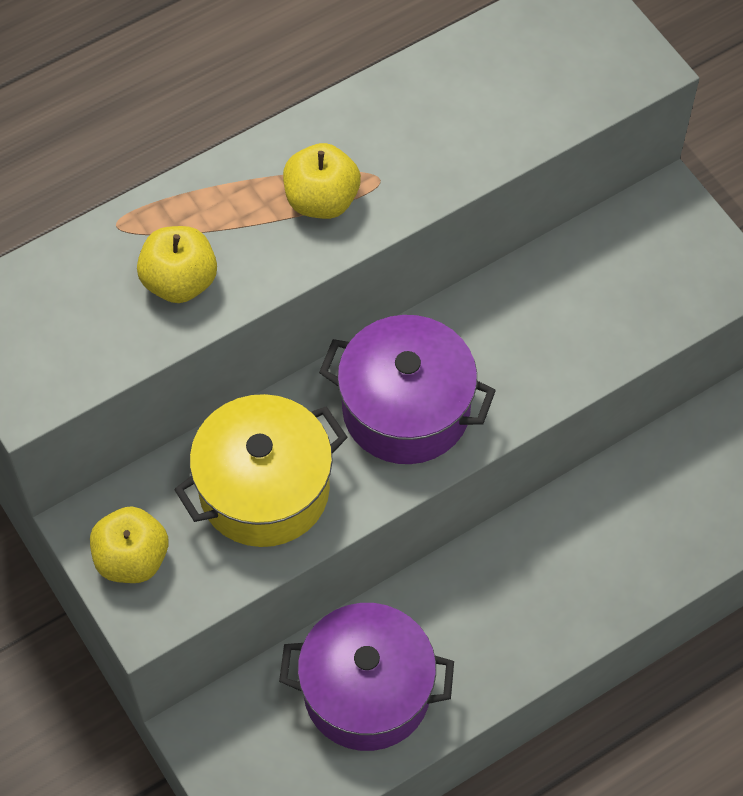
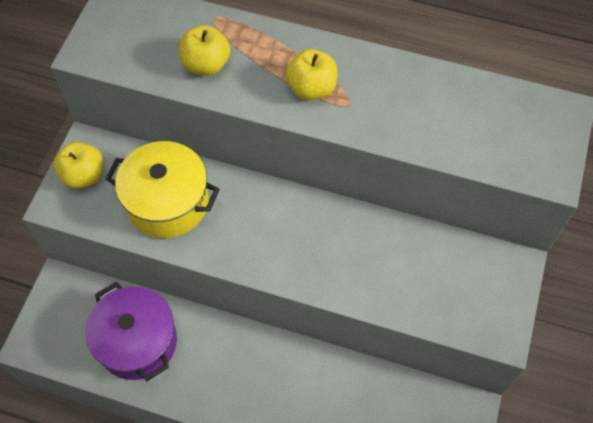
camera: 50 degrees right, 0 degrees up
(406, 409) = (268, 232): purple pot -> none

